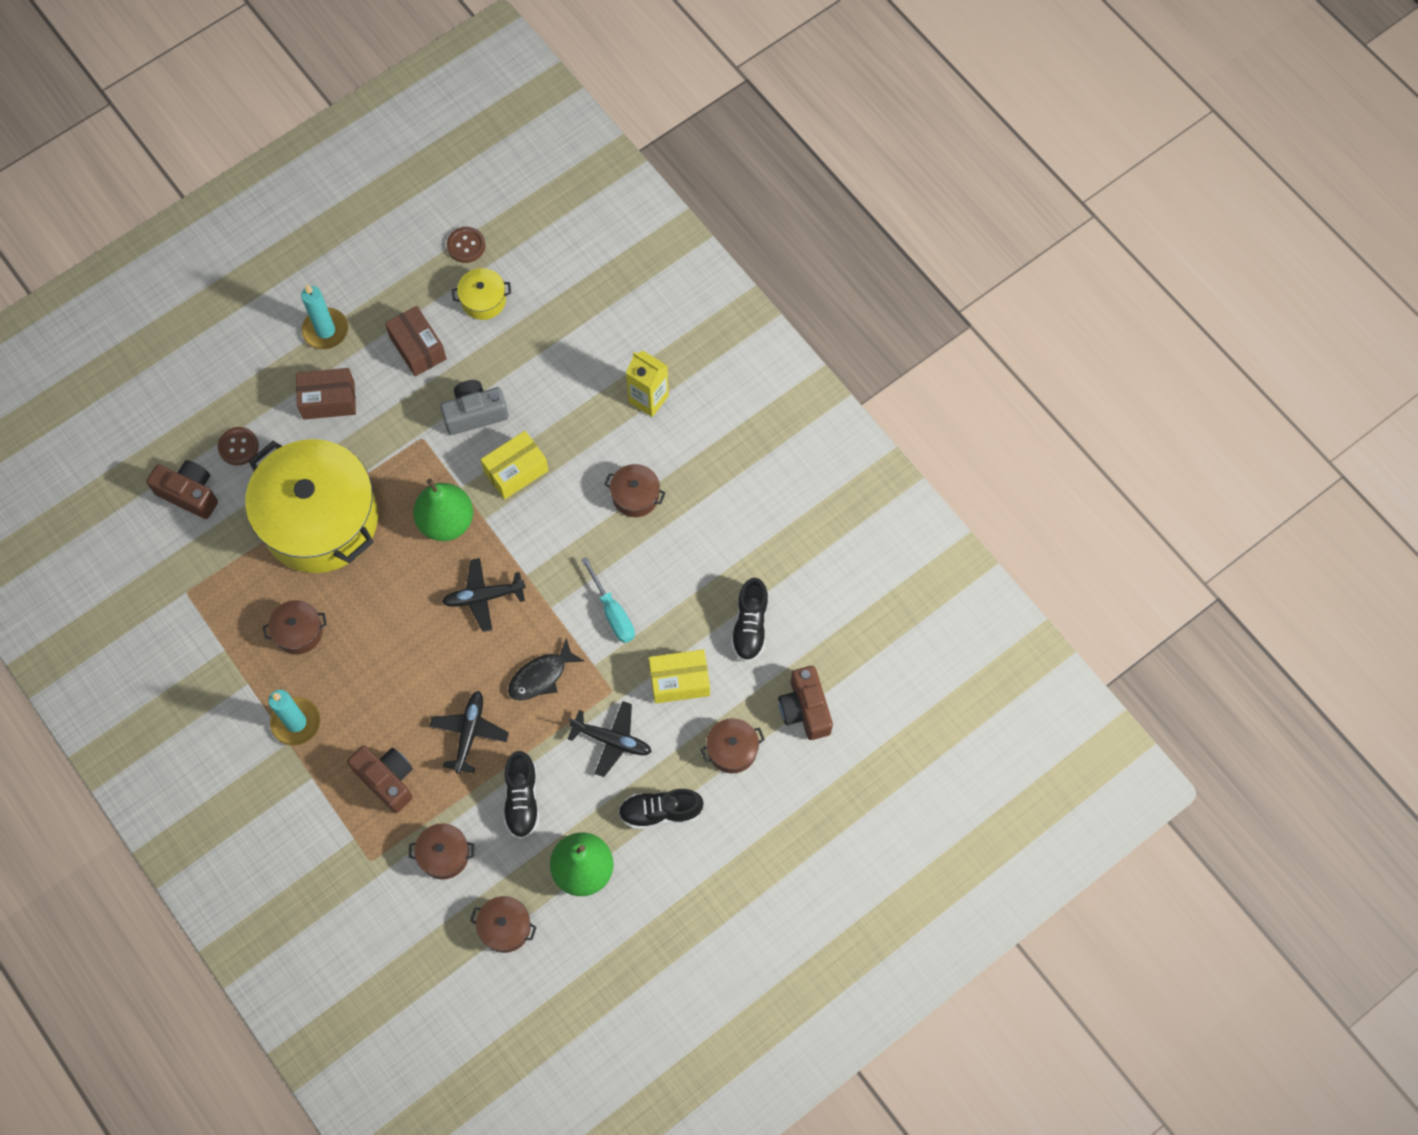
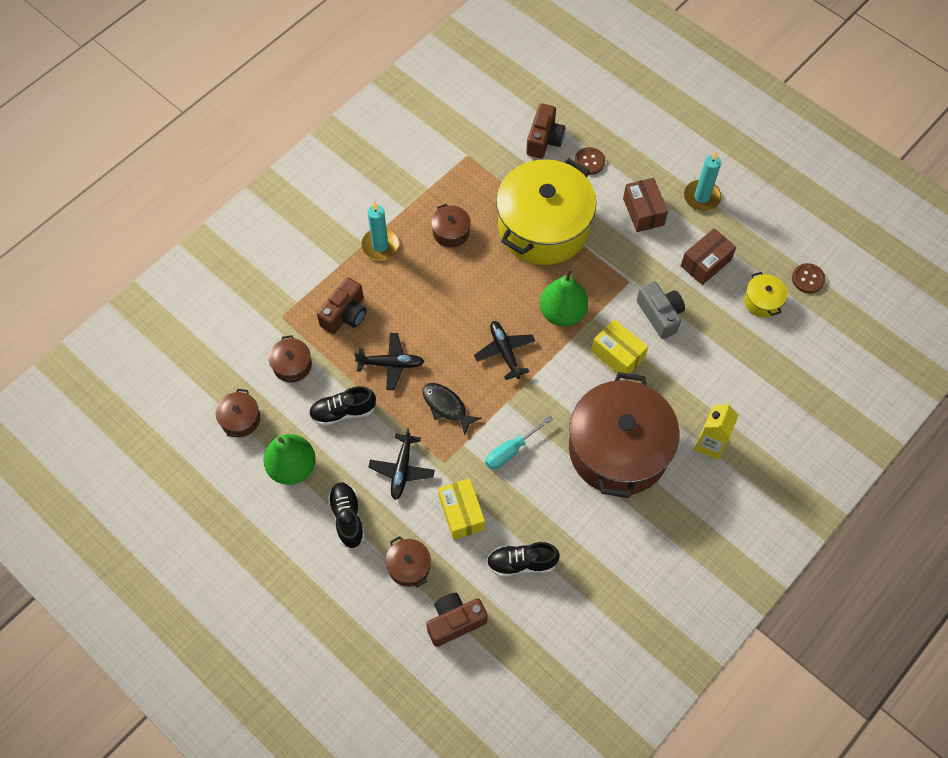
camera: 80 degrees right, 5 degrees down
(635, 496) = (618, 449): brown pot -> brown pot, size x2.48

